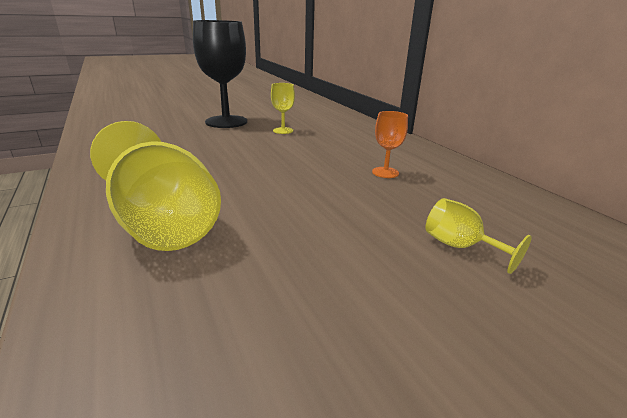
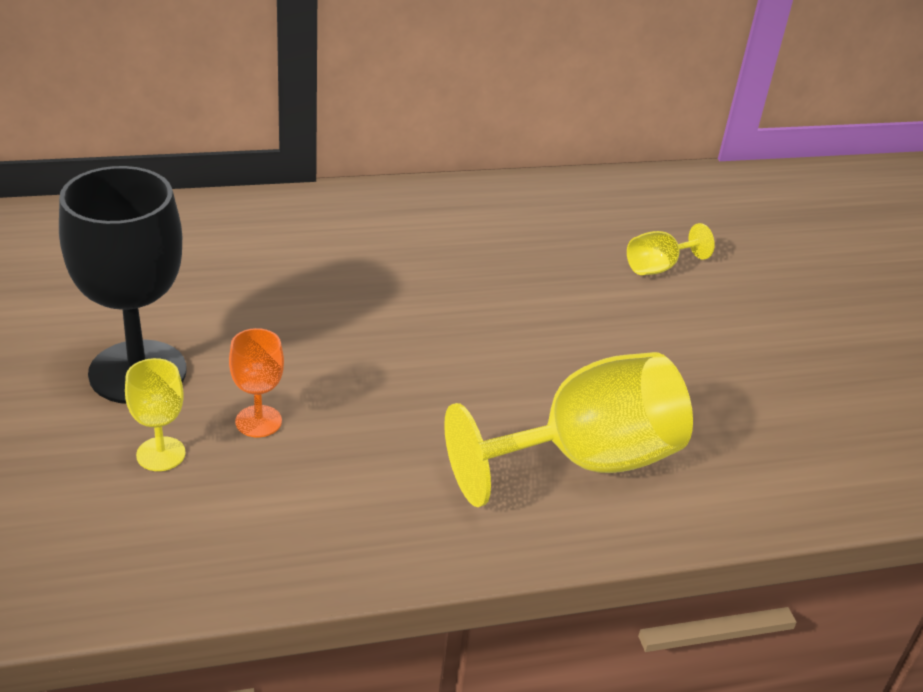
camera: 80 degrees left, 10 degrees up
(283, 130) = (241, 306): yellow goblet -> yellow goblet (161, 454)
(385, 172) = (475, 254): orange goblet -> orange goblet (258, 421)

